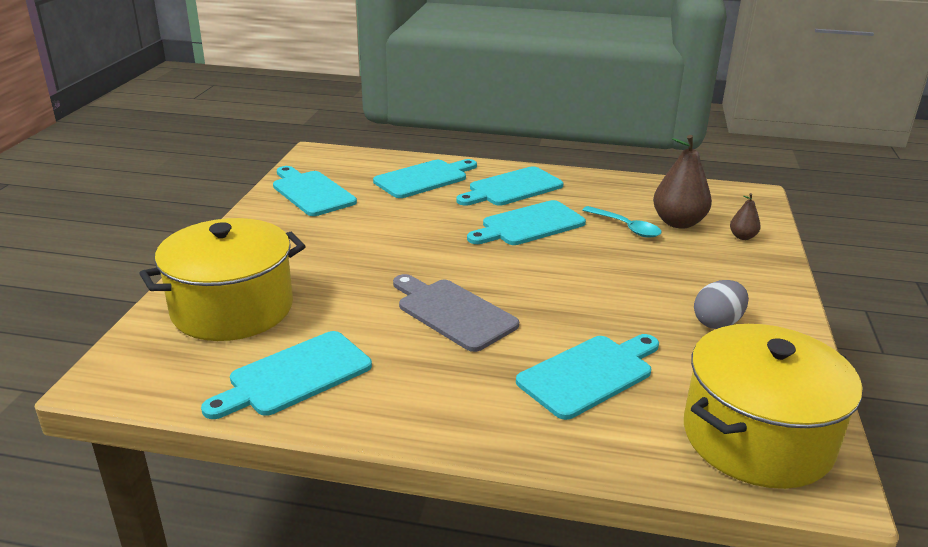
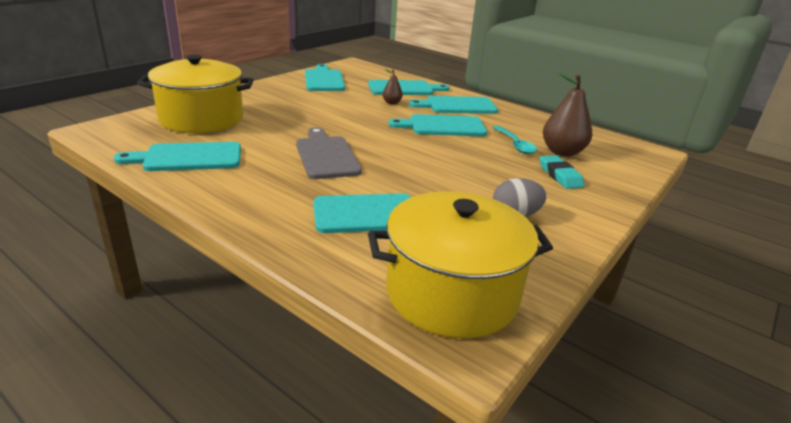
camera: 25 degrees right, 0 degrees up
(706, 255) = (560, 175): none -> turquoise eraser
(742, 237) = (607, 173): brown pear -> brown pear (392, 103)

